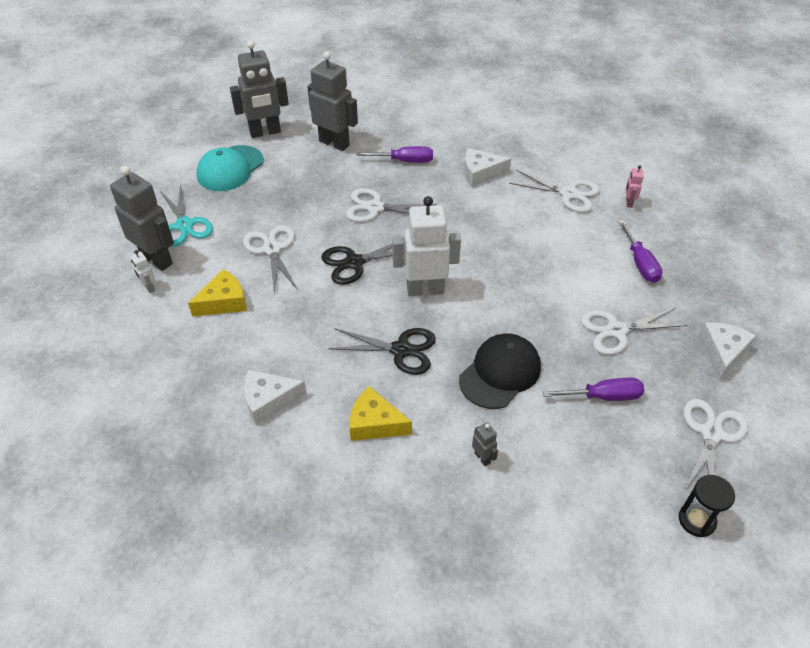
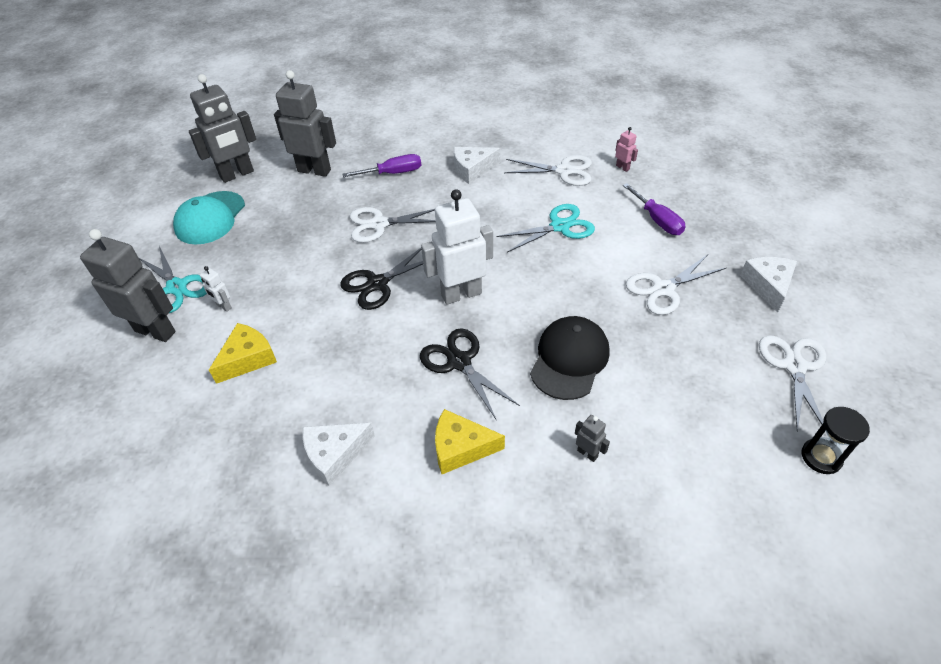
camera: 15 degrees left, 0 degrees up
(149, 287) = (155, 364): white robot -> white robot (223, 306)
(272, 249) = (284, 290): white scissors -> none
(401, 350) = (459, 362): black scissors -> black scissors turned 120 degrees counterclockwise
(542, 248) = (560, 226): none -> turquoise scissors
(603, 396) = (679, 356): purple screwdriver -> none
(628, 203) = (622, 167): pink robot -> pink robot turned 150 degrees clockwise

